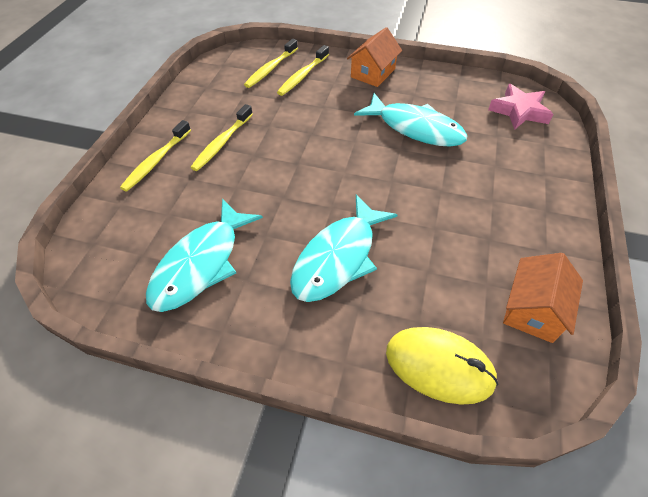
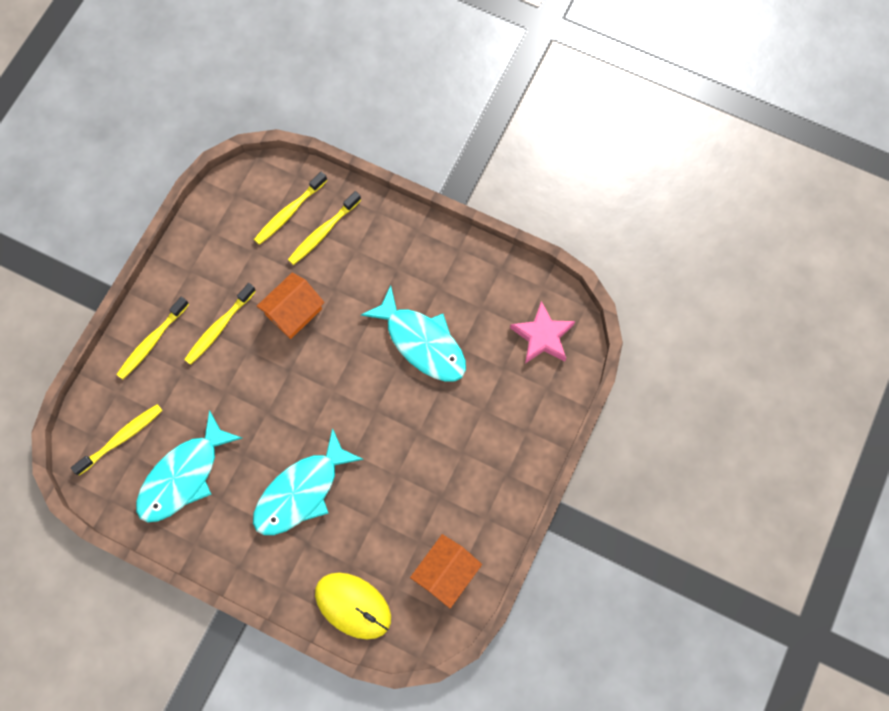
camera: 10 degrees right, 20 degrees up
(126, 241) = (121, 438): none -> yellow toothbrush
(373, 73) = (404, 242): orange house -> orange house (293, 312)

